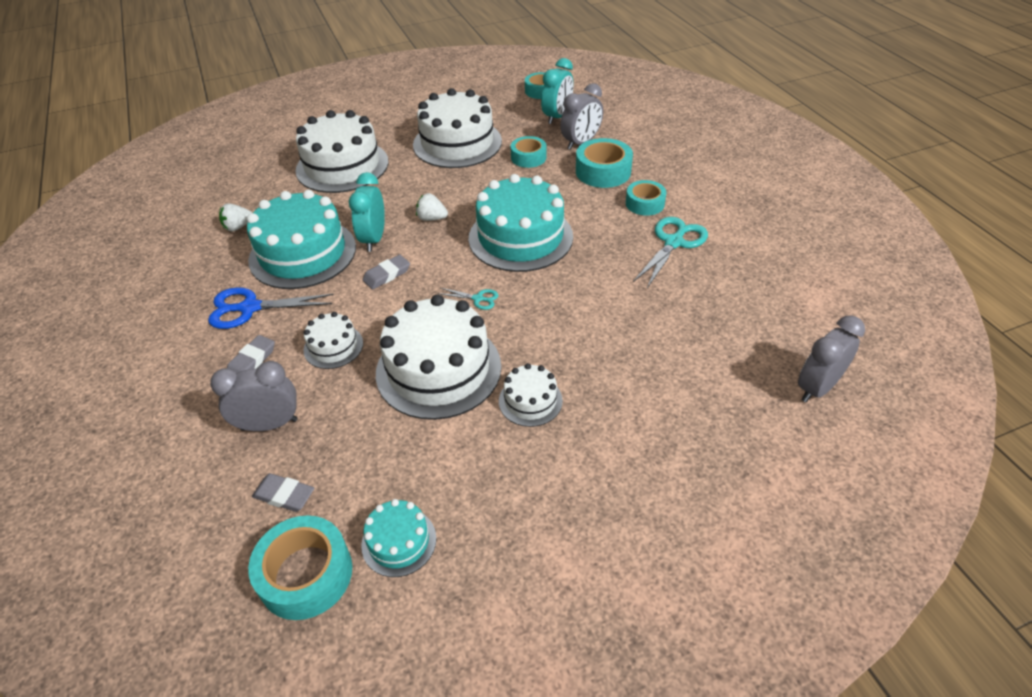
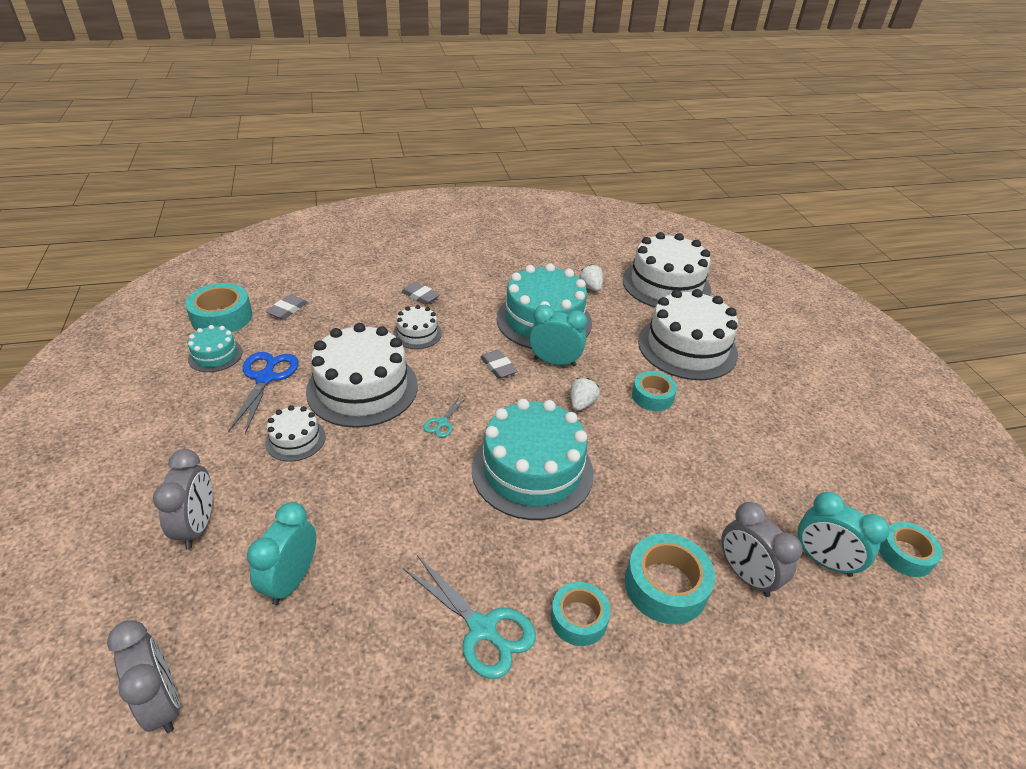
camera: 95 degrees right, 5 degrees down
(250, 308) = (480, 294): blue scissors -> blue scissors (266, 378)
(269, 424) = (352, 304): grey clock -> grey clock (197, 526)
(457, 143) = (738, 440): white cake -> white cake (666, 284)
(528, 157) = (704, 506): turquoise tape -> turquoise tape (652, 396)
(686, 350) = (291, 580): none -> turquoise clock

